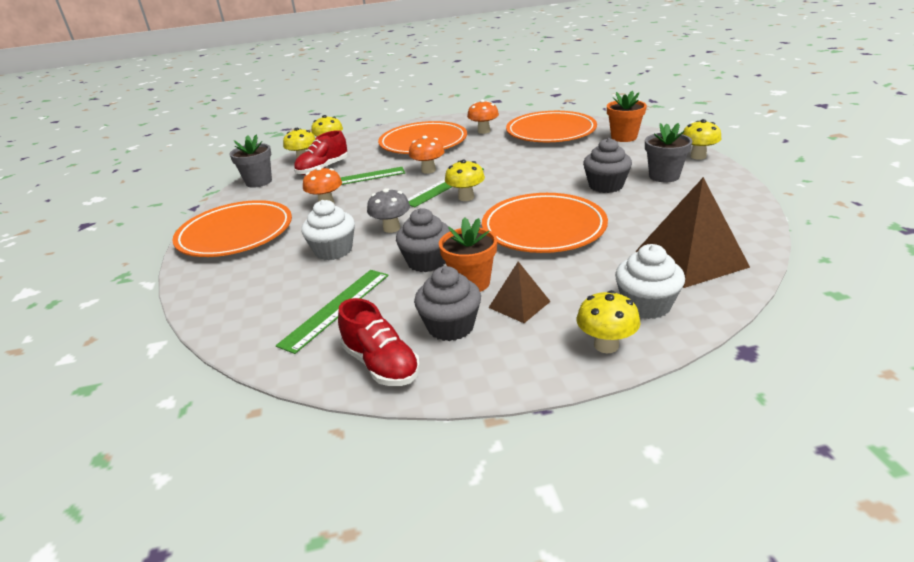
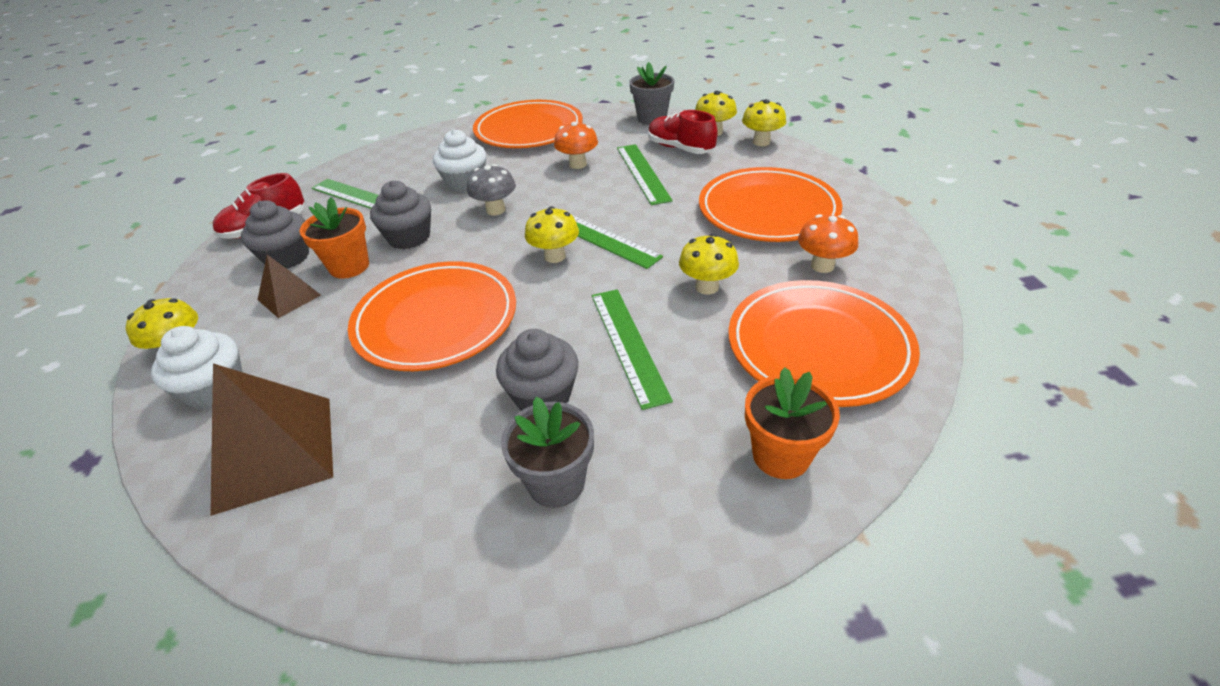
camera: 90 degrees right, 10 degrees up
(428, 170) = (656, 222): orange mushroom -> none
(557, 169) = (628, 344): none -> green ruler
(698, 156) = (644, 570): yellow mushroom -> yellow mushroom (707, 287)

